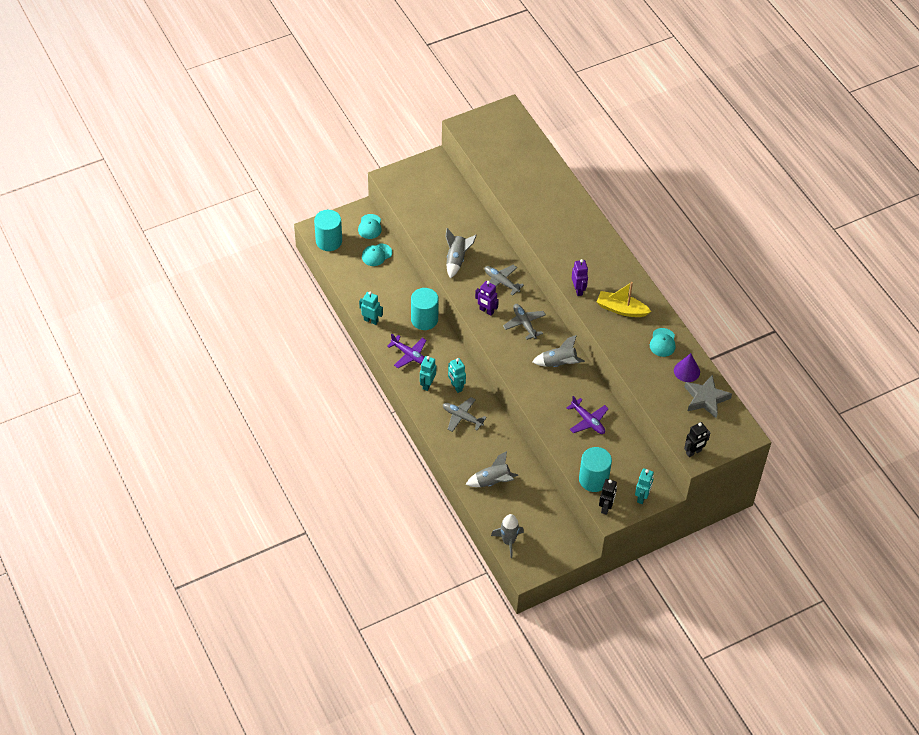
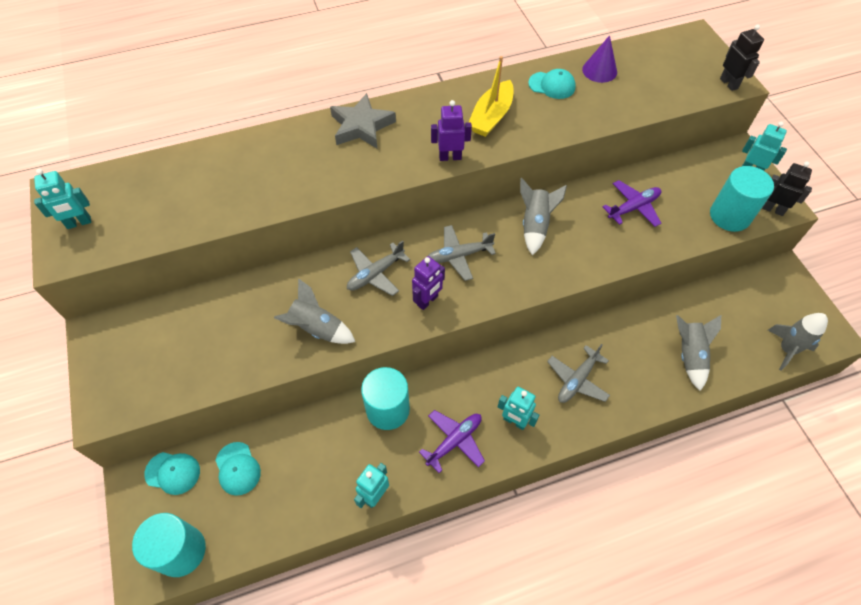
camera: 80 degrees left, 5 degrees up
(456, 387) = (521, 380): turquoise robot -> turquoise robot (79, 223)
(706, 399) = (643, 60): grey star -> grey star (361, 126)

